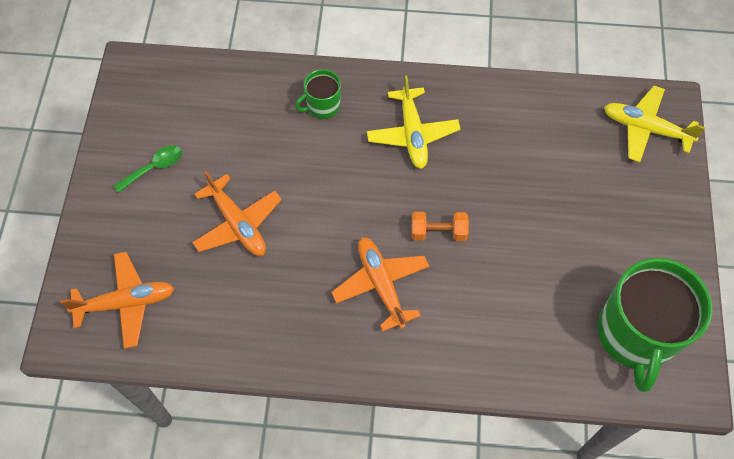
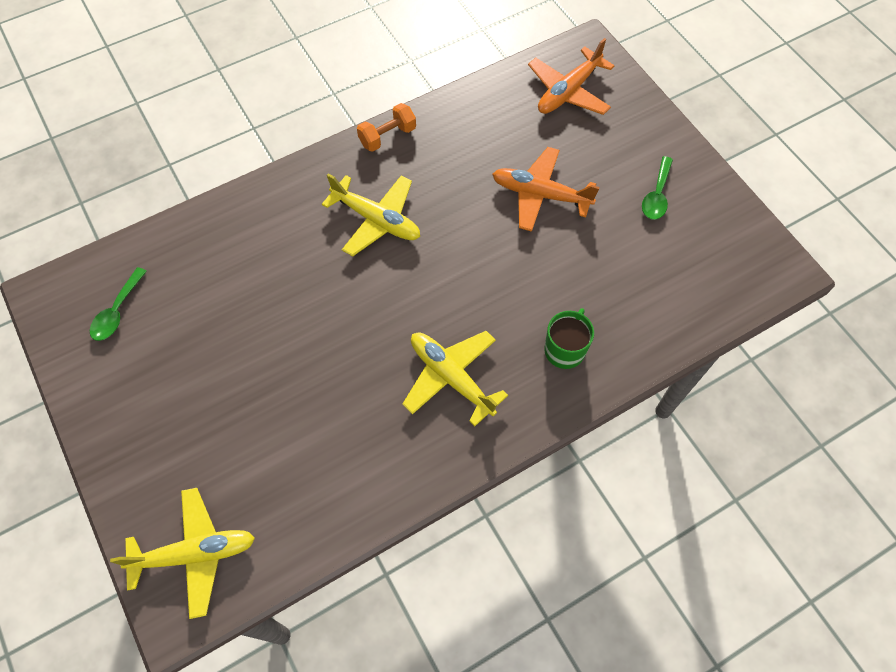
camera: 145 degrees right, 0 degrees up
(381, 284) = (377, 220): orange plane -> yellow plane
(438, 232) = (356, 294): orange dumbbell -> orange dumbbell (387, 136)
(636, 335) = (117, 311): green mug -> green spoon

